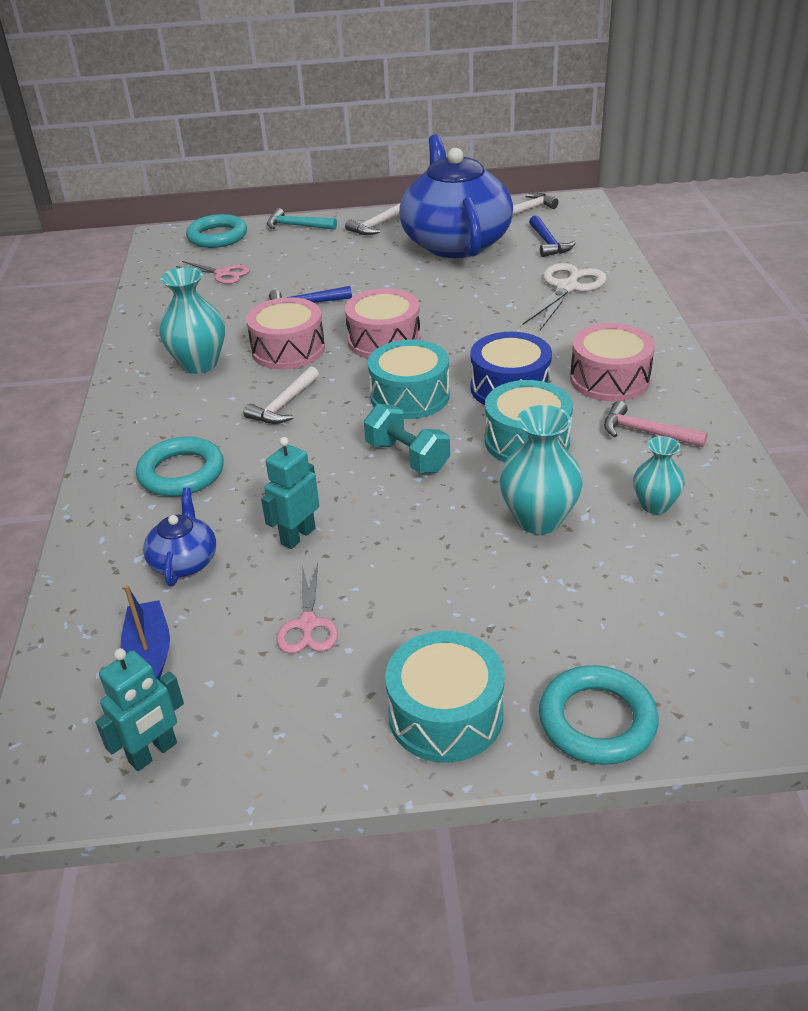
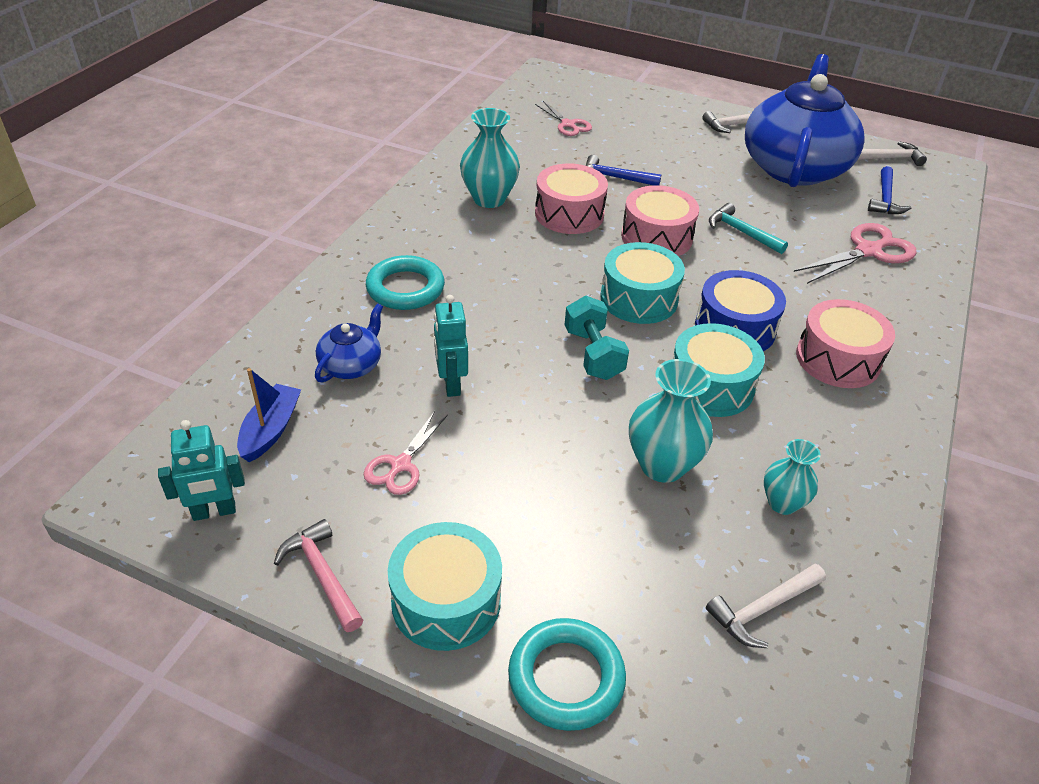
camera: 25 degrees right, 5 degrees up
(217, 236) = (589, 88): turquoise ring -> none
(284, 405) = (528, 263): white hammer -> white hammer (762, 609)
(297, 226) = (663, 101): turquoise hammer -> turquoise hammer (741, 232)
(297, 536) = (451, 384): turquoise robot -> turquoise robot turned 75 degrees counterclockwise
(567, 288) = (868, 251): white scissors -> pink scissors
(646, 432) = (831, 427): pink hammer -> pink hammer (322, 575)

